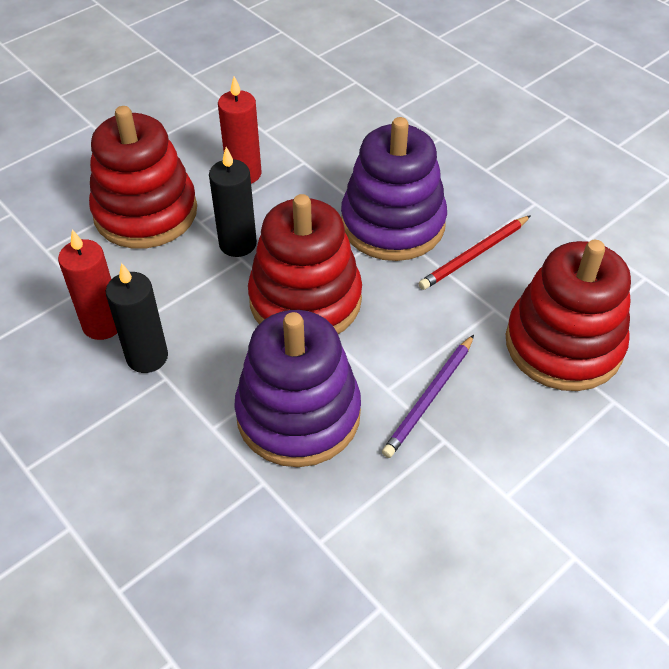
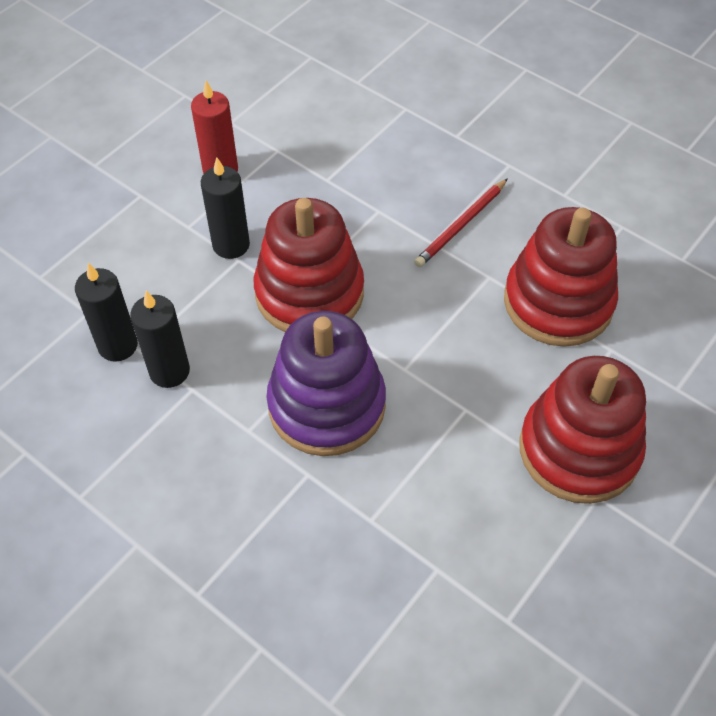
camera: 10 degrees left, 5 degrees up
(103, 324) = (118, 345): red candle -> black candle
(145, 212) = (131, 224): red stacking toy -> red stacking toy (579, 450)
(393, 224) = (377, 204): purple stacking toy -> none
(429, 398) = (445, 371): purple pencil -> none

